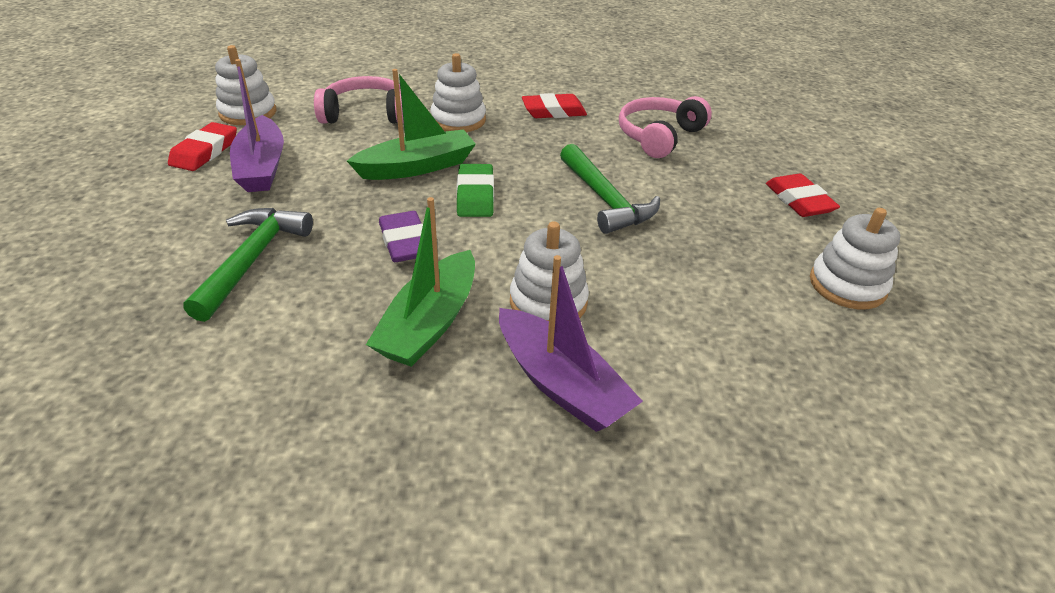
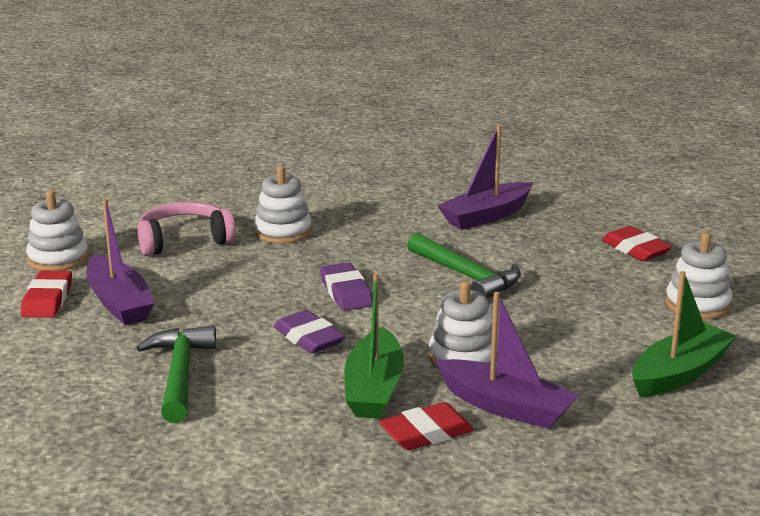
camera: 15 degrees left, 15 degrees down
(417, 167) = (273, 278): green boat -> green boat (679, 373)
(475, 195) = (346, 292): green eraser -> purple eraser
(553, 111) = (372, 209): red eraser -> red eraser (426, 433)
(659, 136) = (486, 216): pink headphones -> purple boat

